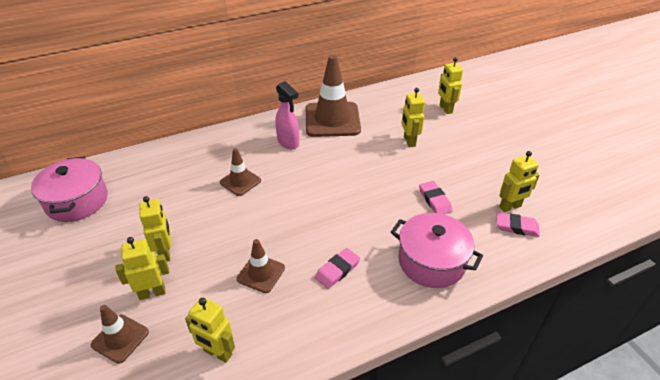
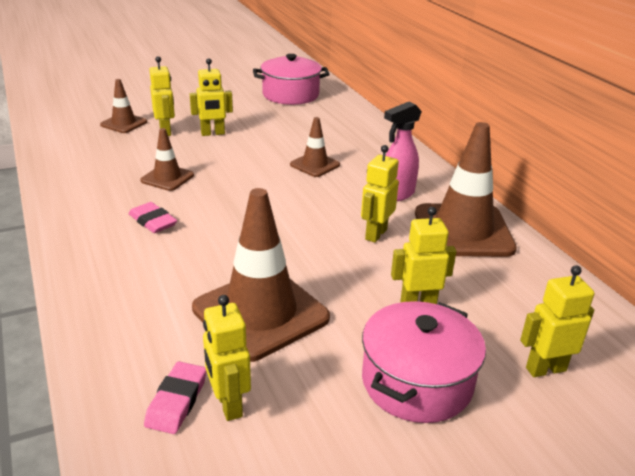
camera: 90 degrees right, 10 degrees down
(217, 353) = (84, 160): yellow robot -> yellow robot (375, 234)
(431, 262) = (137, 293): pink pot -> pink pot (416, 382)
(434, 200) = (260, 313): pink eraser -> brown traffic cone

